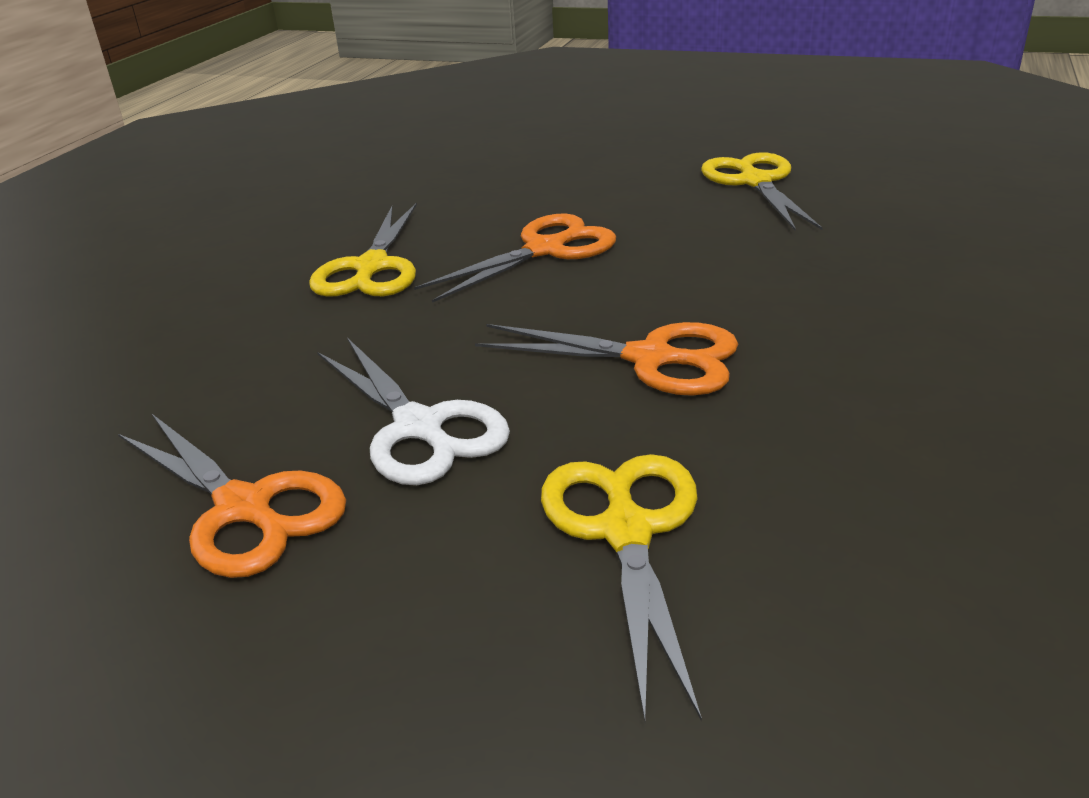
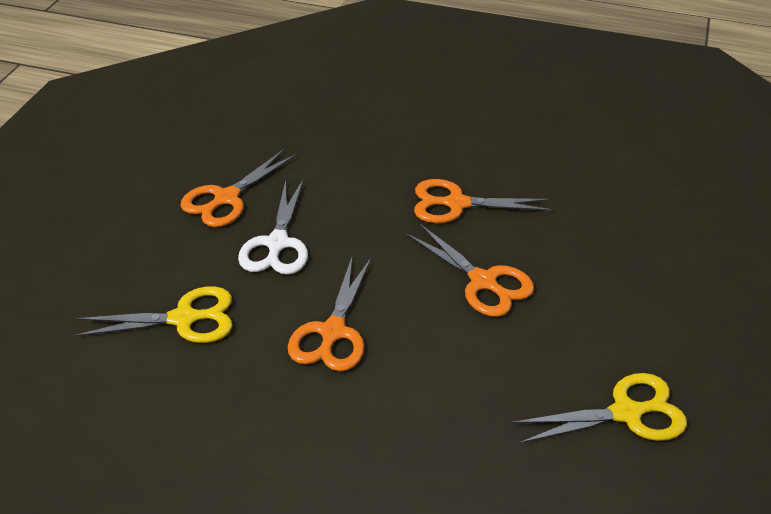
camera: 85 degrees right, 10 degrees up
(372, 267) = (456, 204): yellow scissors -> orange scissors
(419, 428) = (277, 244): white scissors -> white scissors turned 45 degrees counterclockwise

